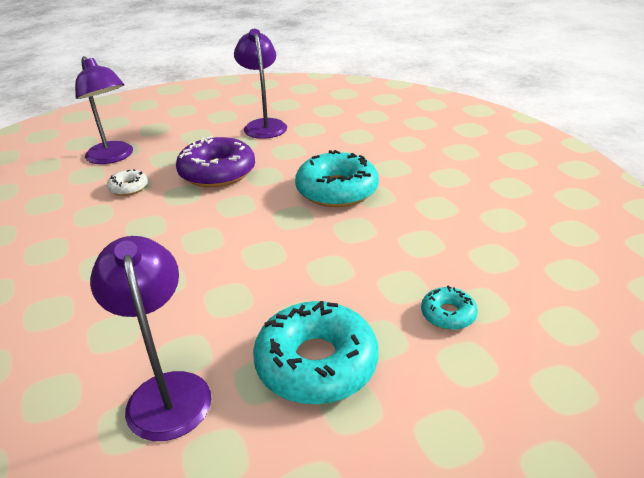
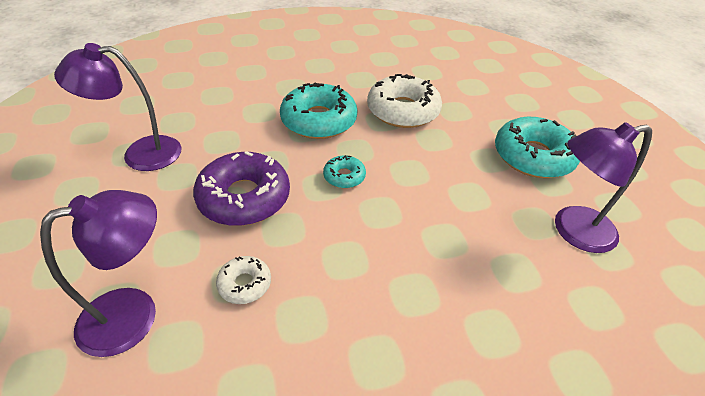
camera: 85 degrees left, 10 degrees up
(380, 242) = (403, 111): none -> white donut
(448, 314) = (483, 99): turquoise donut -> turquoise donut (344, 176)

